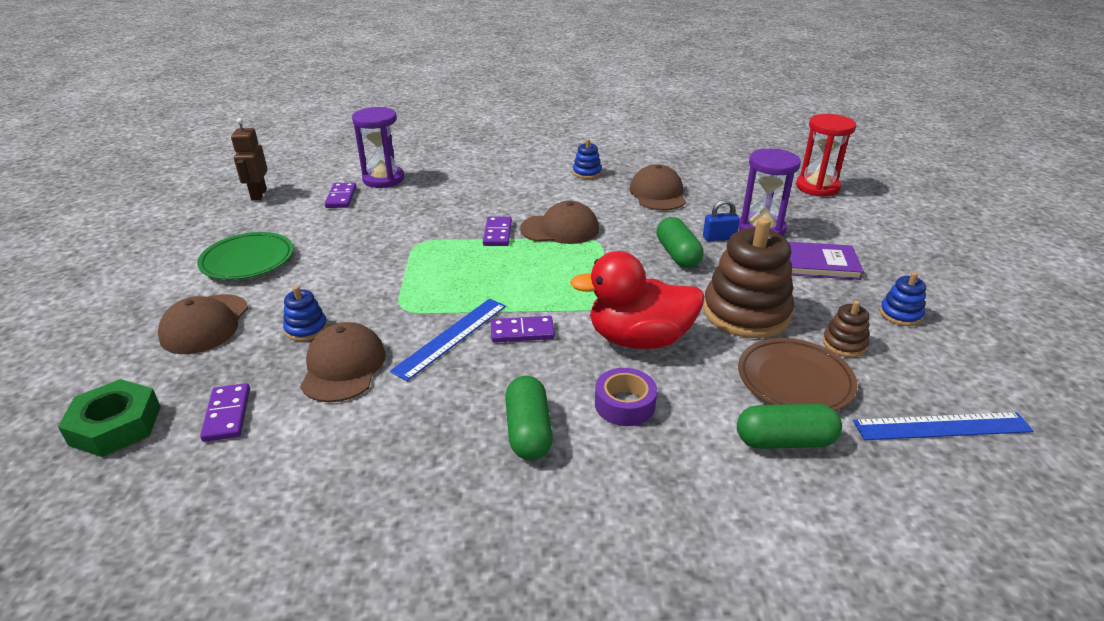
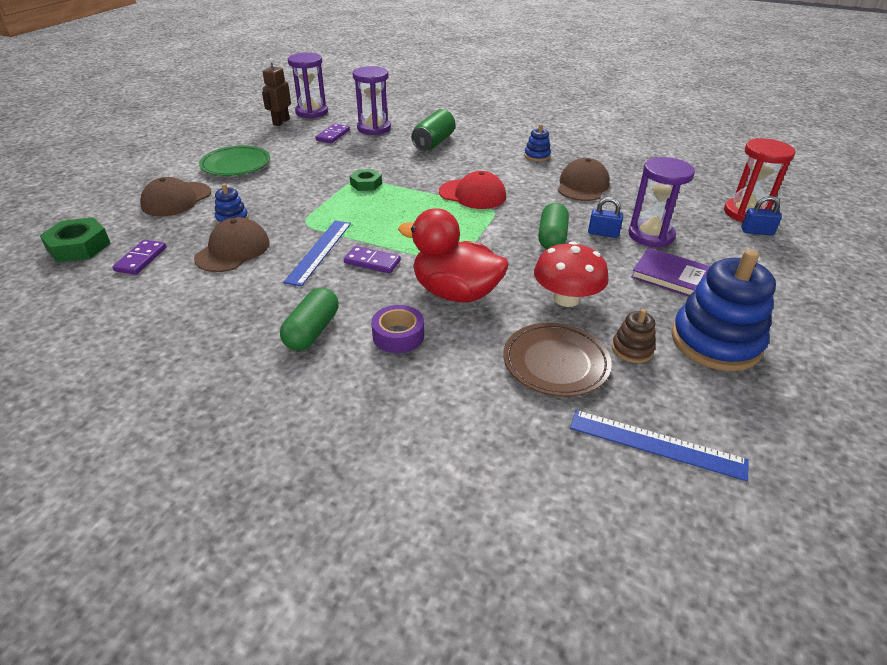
camera: 25 degrees right, 5 degrees up
(288, 175) = (311, 112): none -> purple hourglass
(433, 245) = (366, 184): none -> green nut
(451, 337) = (319, 251): blue ruler -> blue ruler turned 45 degrees counterclockwise
(467, 181) = (433, 142): none -> green can
(497, 233) = (420, 186): purple domino -> none
(560, 229) = (472, 194): brown cap -> red cap
(746, 313) = (566, 298): brown stacking toy -> red mushroom
(784, 441) = (499, 405): green capsule -> none
(841, 202) = (757, 232): none -> blue padlock
(900, 314) = (715, 342): blue stacking toy -> blue stacking toy, size x2.15

